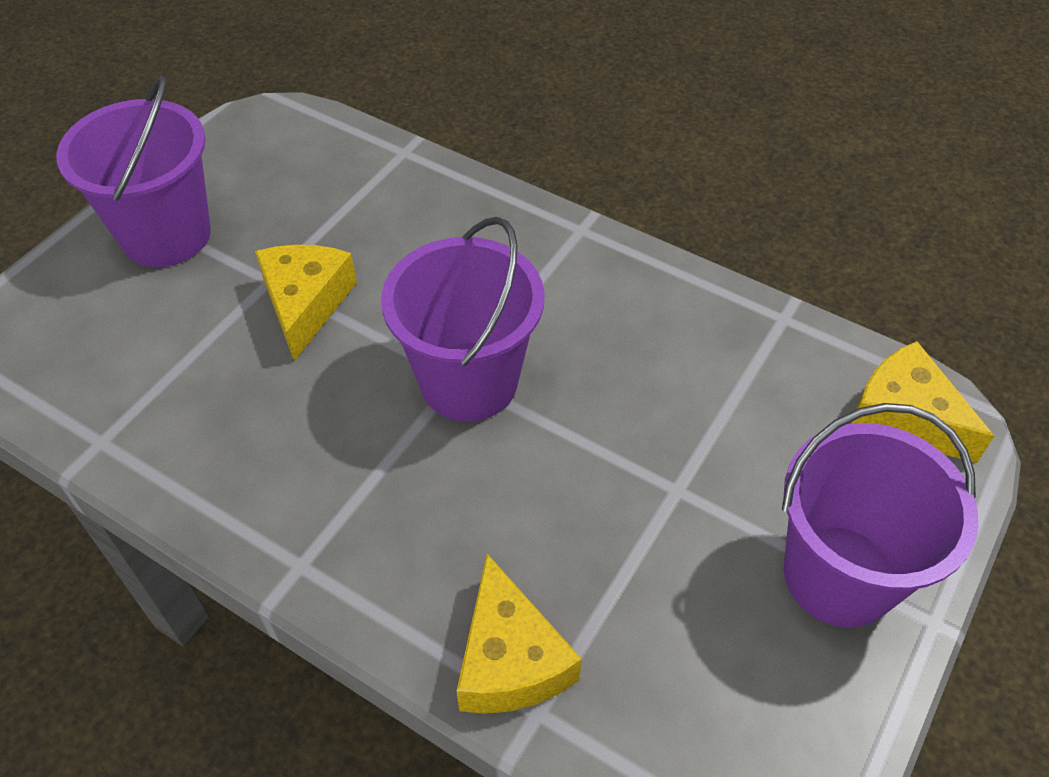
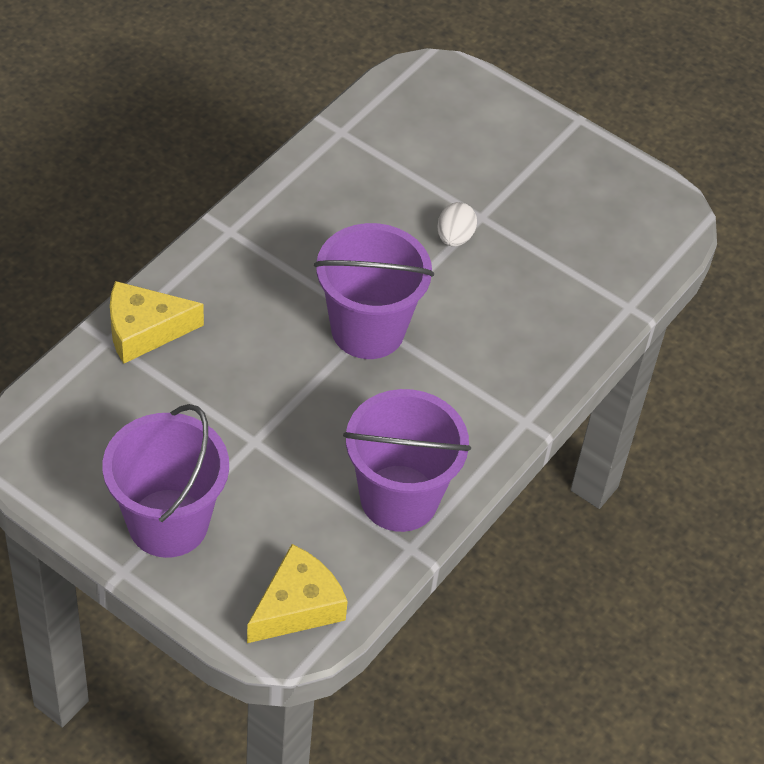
camera: 90 degrees right, 0 degrees up
(166, 235) = (533, 156): purple bucket -> purple bucket (399, 498)
(305, 304) = (454, 237): yellow cheese -> white egg

